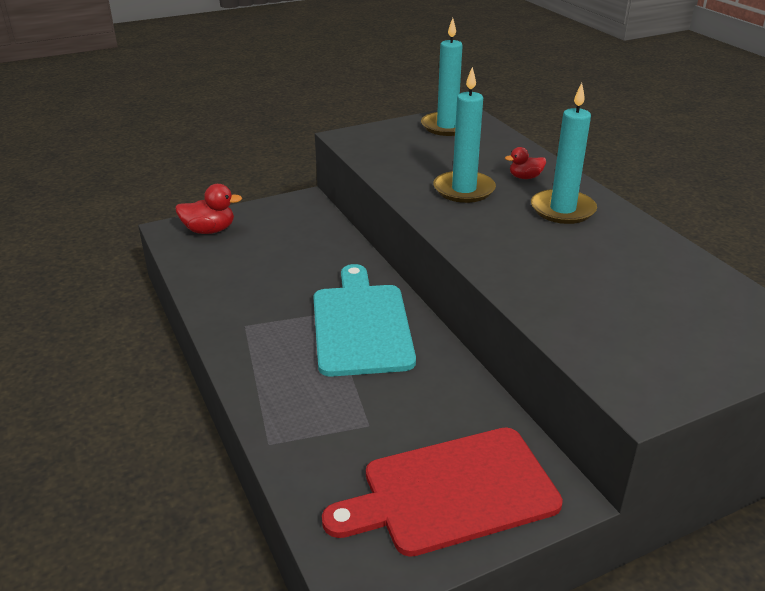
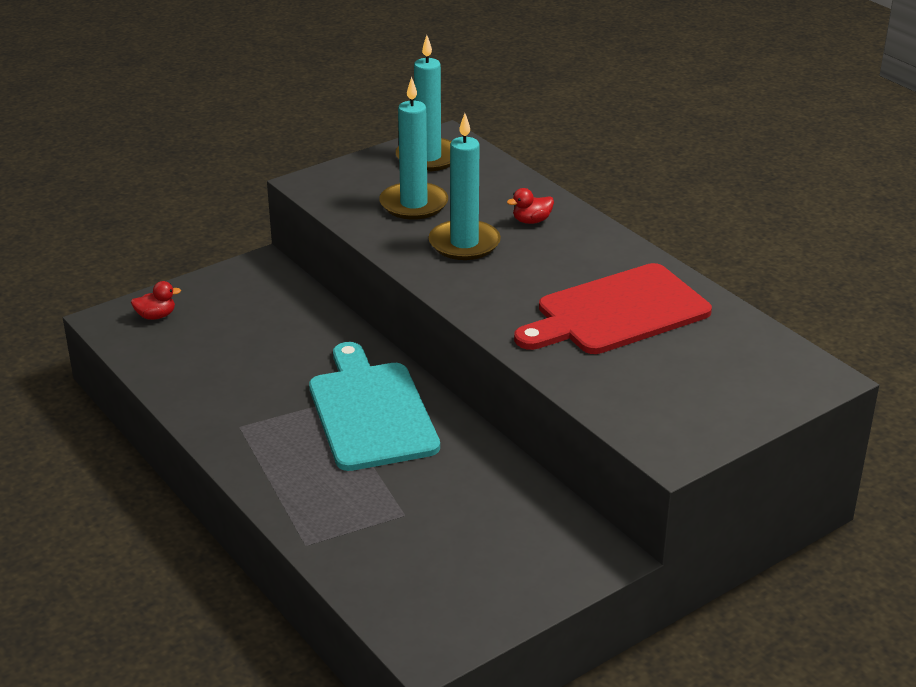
camera: 10 degrees left, 0 degrees up
(209, 230) = (156, 316): red duck -> red duck, size x0.62
(452, 492) = (501, 566): red cutting board -> red cutting board (617, 312)
(562, 210) = (578, 259): turquoise candle -> turquoise candle (414, 204)

